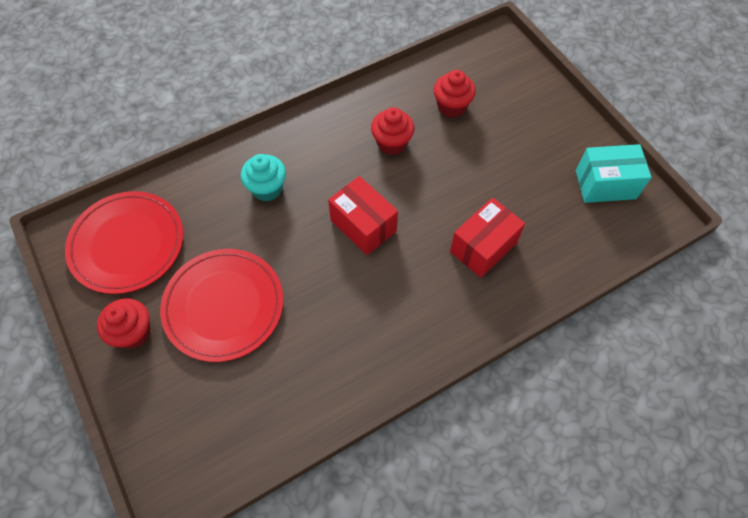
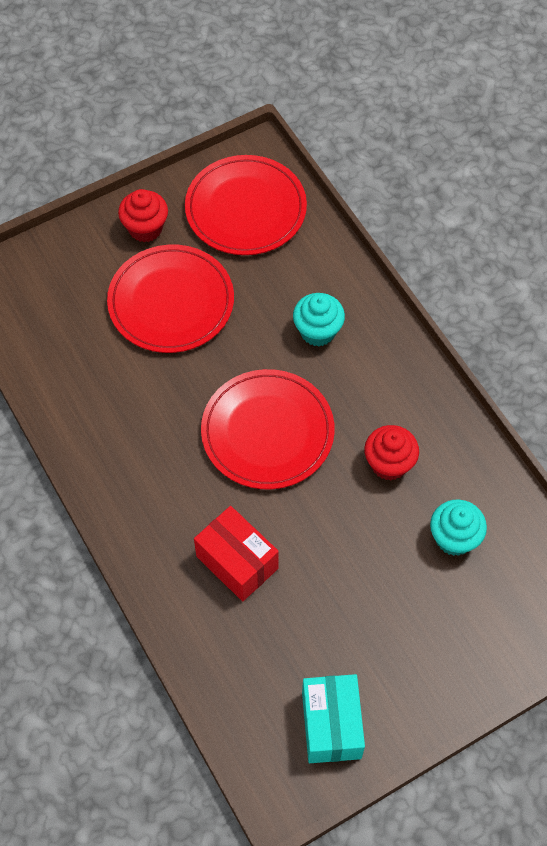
camera: 90 degrees right, 0 degrees up
(363, 226) = (267, 432): red box -> red plate
(451, 106) = (454, 538): red cupcake -> turquoise cupcake

